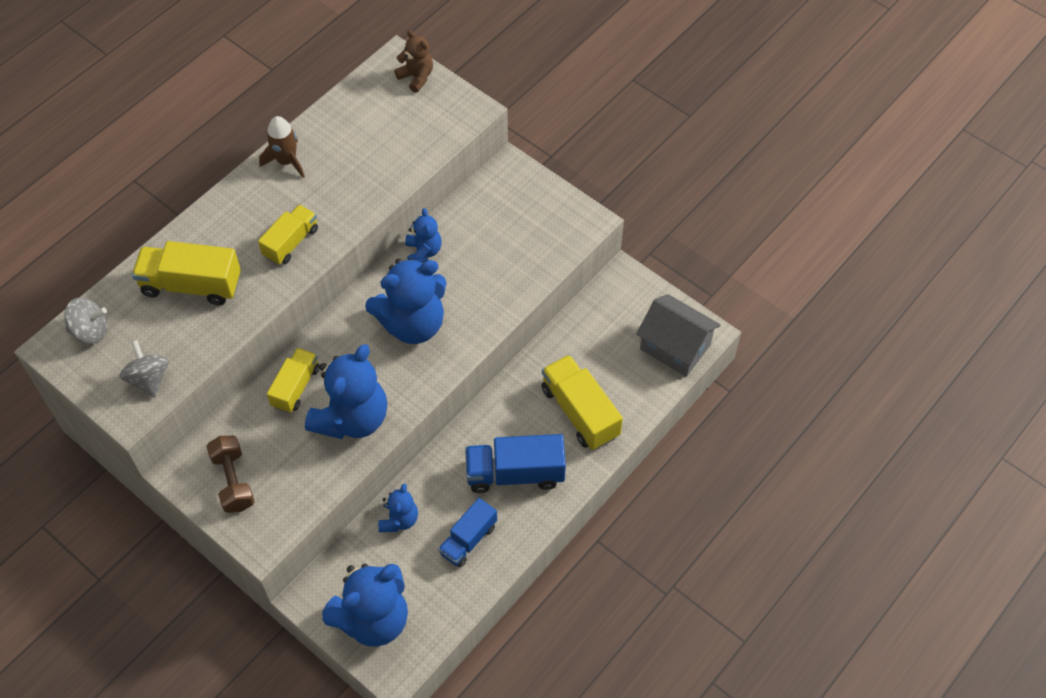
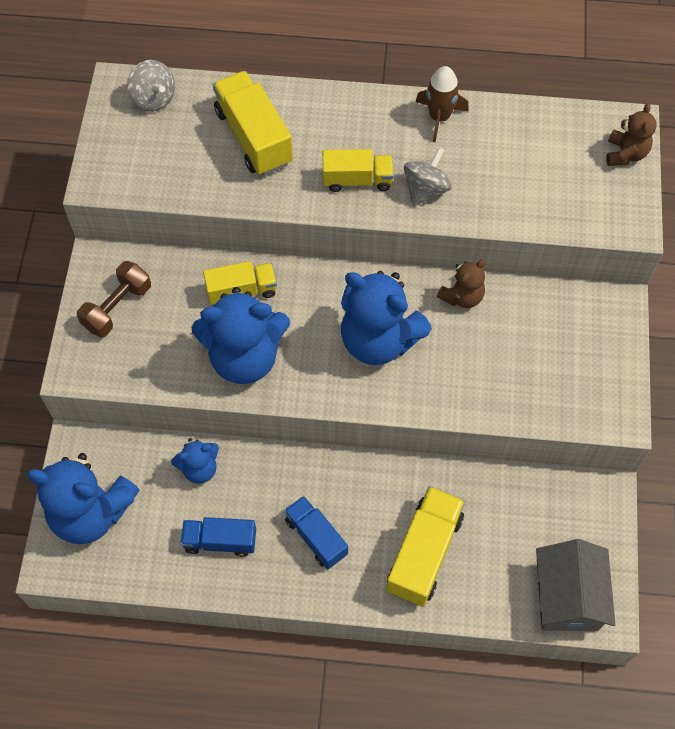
camera: 55 degrees right, 5 degrees up
(149, 379) = (139, 171): grey spinning top -> grey spinning top (425, 189)
(423, 252) = (462, 296): blue teddy bear -> brown teddy bear
(515, 473) = (316, 537): blue truck -> blue truck, size x0.65

